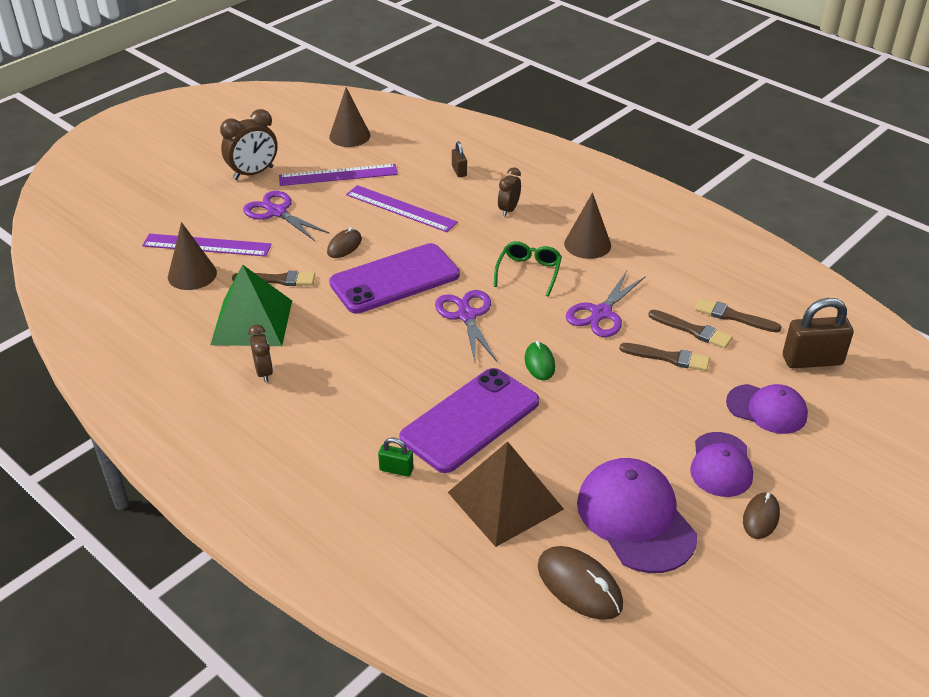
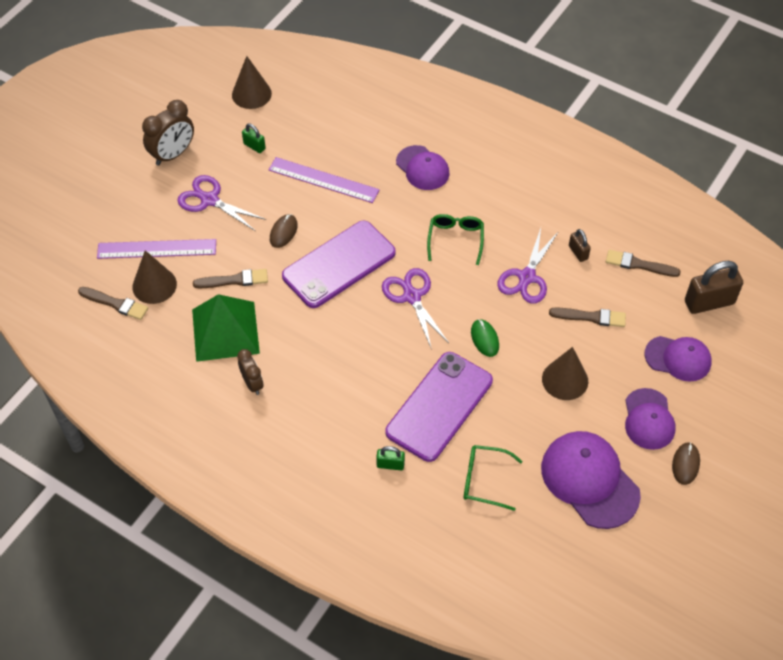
camera: 10 degrees left, 15 degrees up
(338, 175) = (254, 146): purple ruler -> green padlock
(459, 171) = (366, 126): brown padlock -> brown padlock (578, 252)
(505, 500) = (484, 480): brown pyramid -> green glasses
(508, 210) = (422, 168): brown clock -> purple cap
(579, 585) = (557, 548): brown mouse -> none
(587, 244) = (501, 200): brown cone -> brown cone (565, 380)
(692, 330) = (607, 285): brown brush -> brown brush (115, 304)

